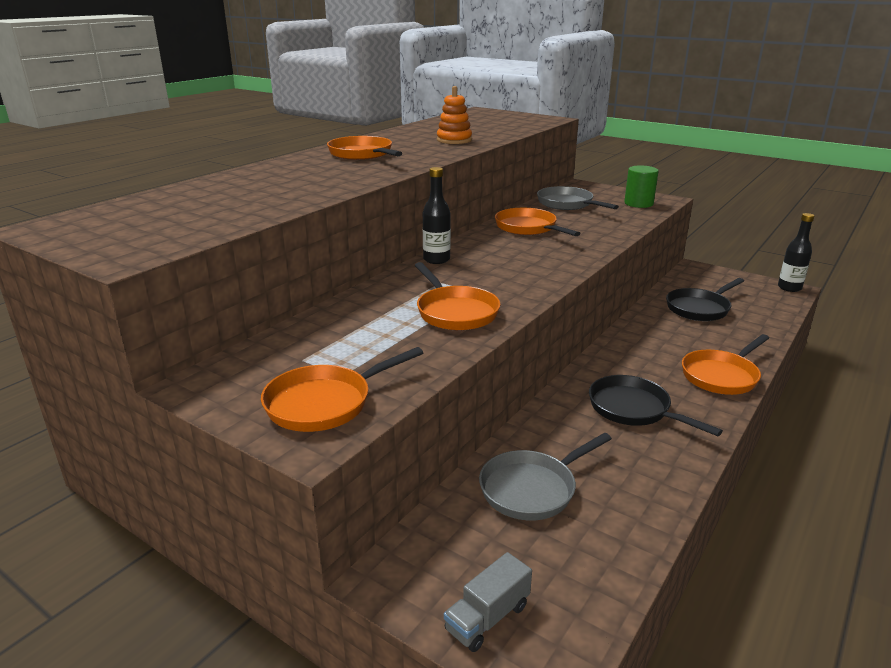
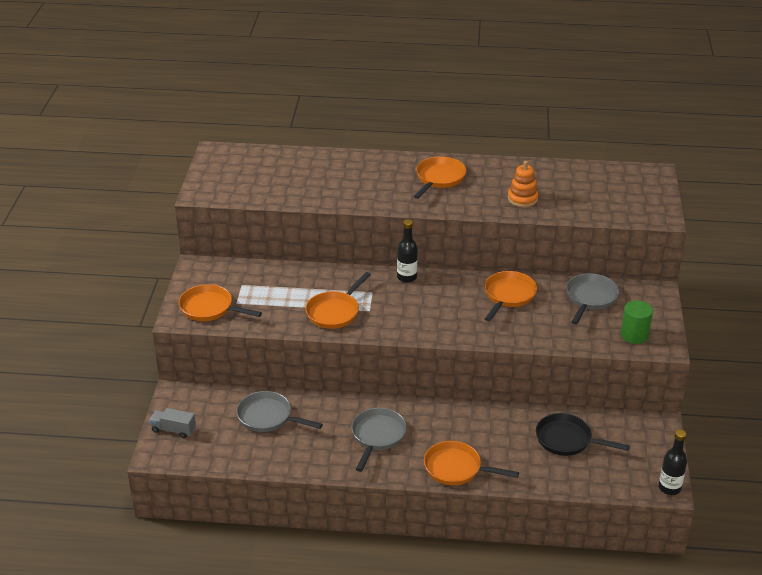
camera: 60 degrees right, 10 degrees up
(633, 409) = (377, 436): black pan -> grey pan

